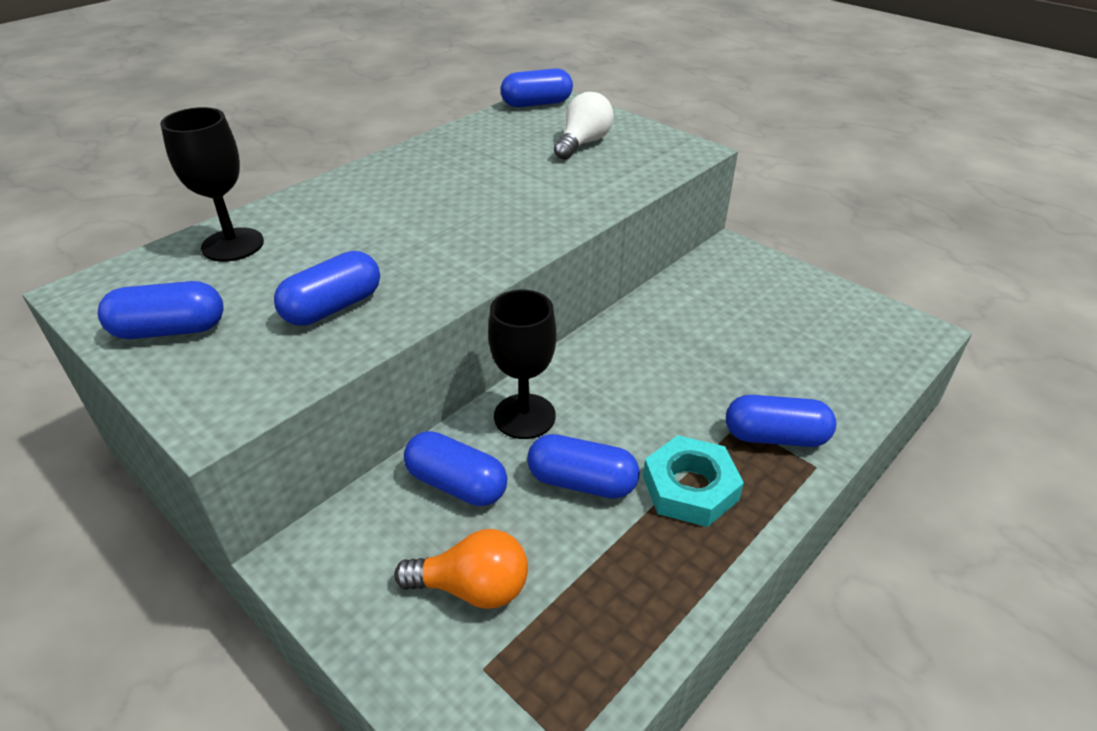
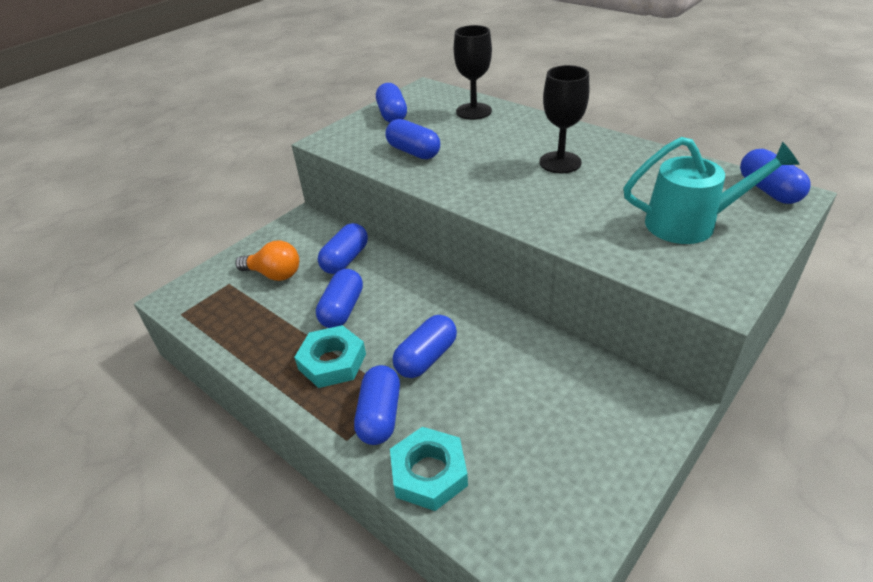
camera: 90 degrees right, 0 degrees up
(473, 588) = (274, 274): orange light bulb -> orange light bulb turned 75 degrees counterclockwise
(524, 416) = (402, 280): black goblet -> black goblet (560, 162)
(583, 143) = (691, 223): white light bulb -> turquoise watering can
(679, 395) = (426, 358): none -> blue capsule
(843, 398) = (429, 473): none -> turquoise nut

